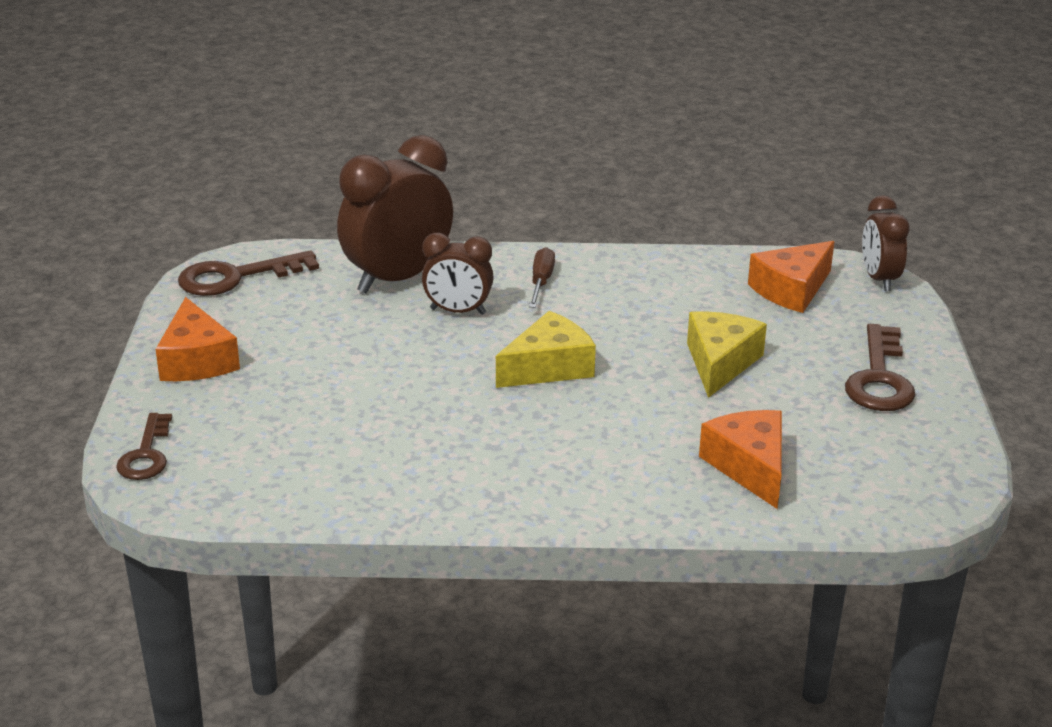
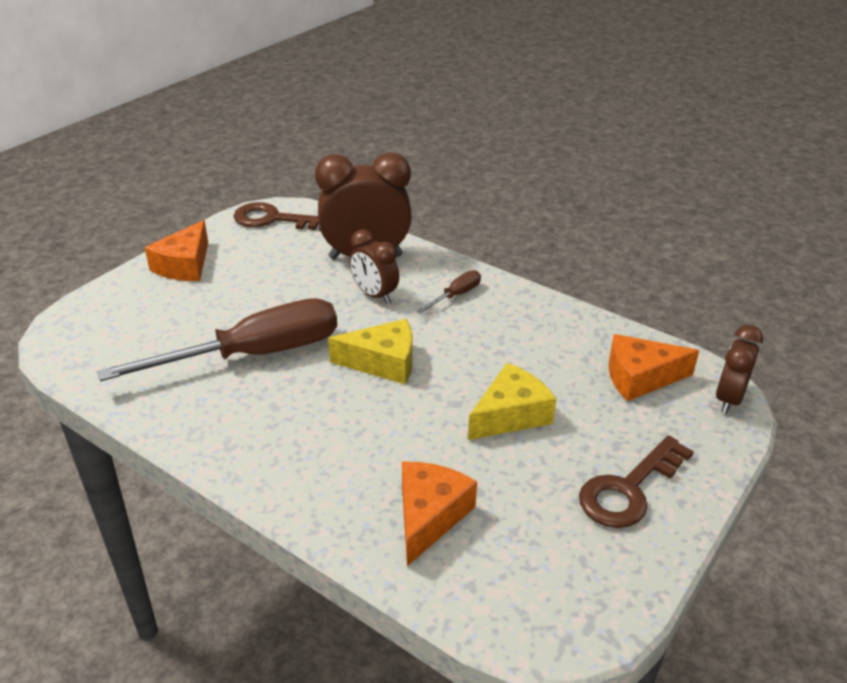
camera: 35 degrees right, 5 degrees up
(146, 454) = (81, 315): brown key -> none
(408, 412) = (254, 355): none -> brown screwdriver

